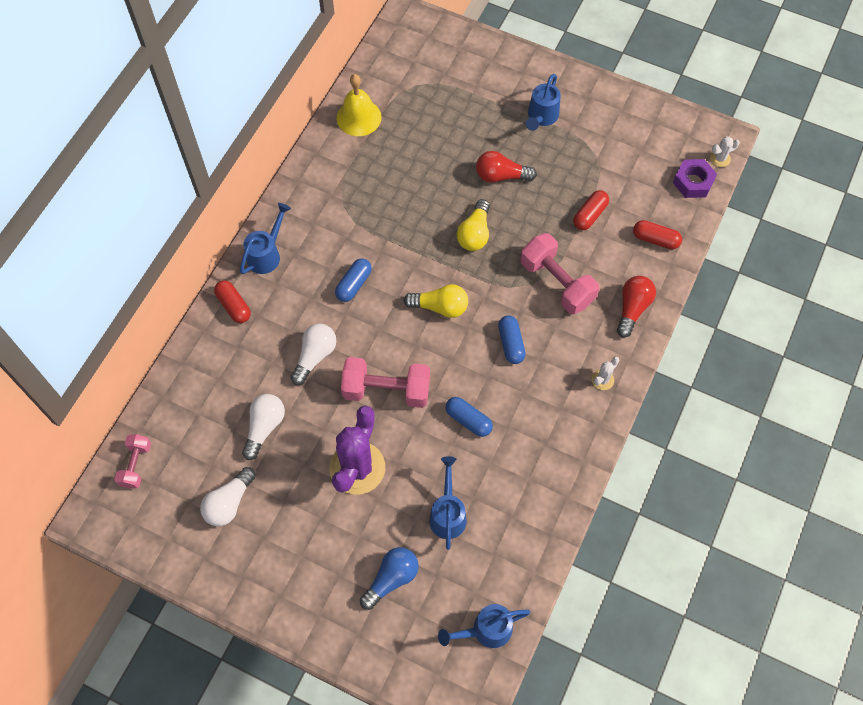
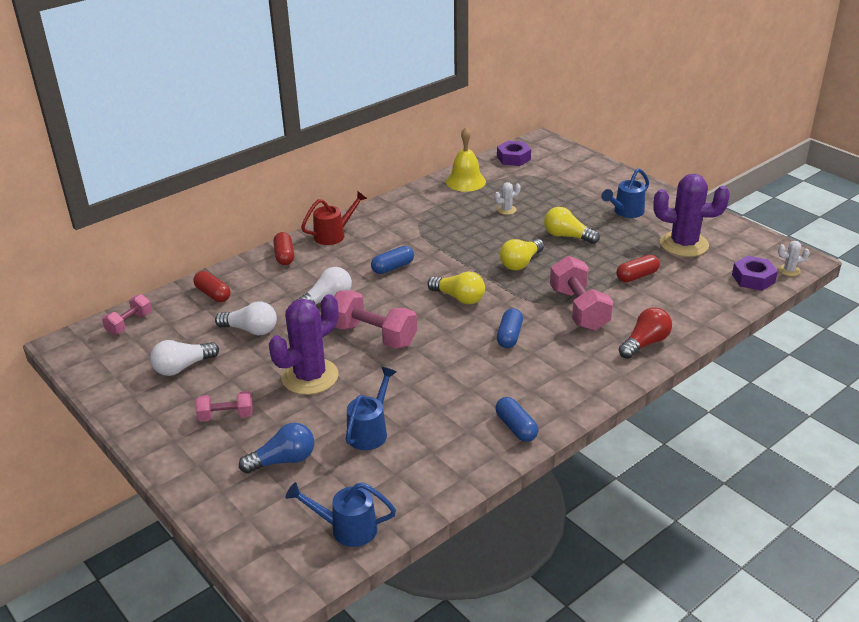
camera: 25 degrees right, 30 degrees down
(264, 427) = (251, 330): white light bulb -> white light bulb turned 60 degrees clockwise
(266, 254) = (333, 235): blue watering can -> red watering can
(309, 548) = (226, 416): none -> pink dumbbell
(390, 59) = (513, 158): none -> purple nut
(468, 420) = (435, 374): blue capsule -> blue capsule (516, 427)
(501, 176) = (567, 236): red light bulb -> yellow light bulb
(602, 380) = (586, 382): white cactus -> white cactus (506, 210)
(614, 151) = (684, 244): none -> purple cactus
(655, 239) = (694, 305): red capsule -> red capsule (213, 294)

